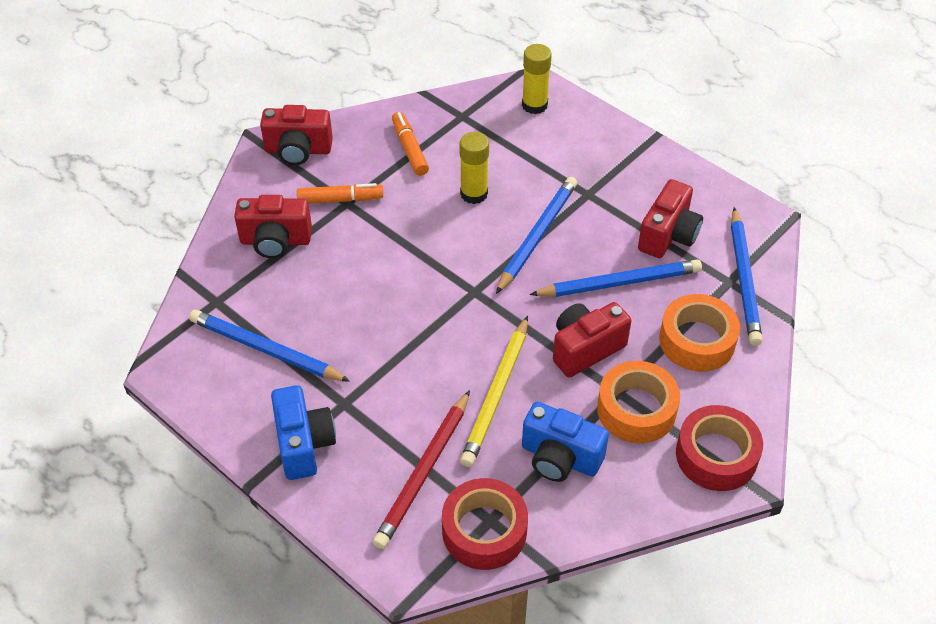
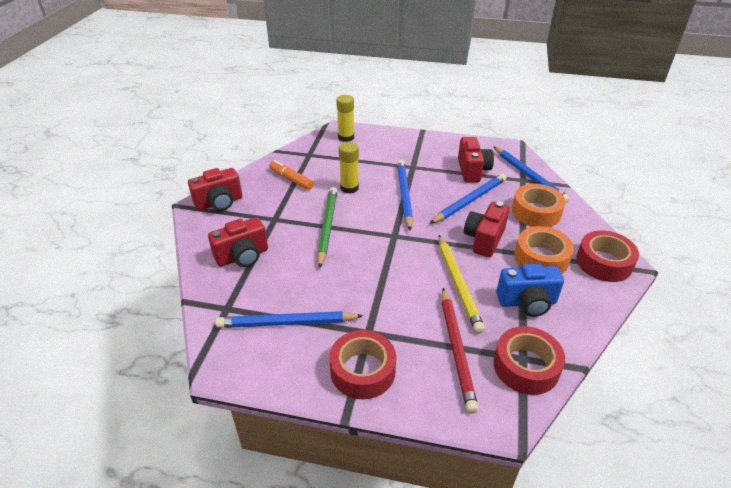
camera: 30 degrees left, 10 degrees down
(304, 444) = (362, 370): blue camera -> red tape
(340, 199) = (268, 219): orange marker -> none
(401, 242) = (327, 227): none -> green pencil

